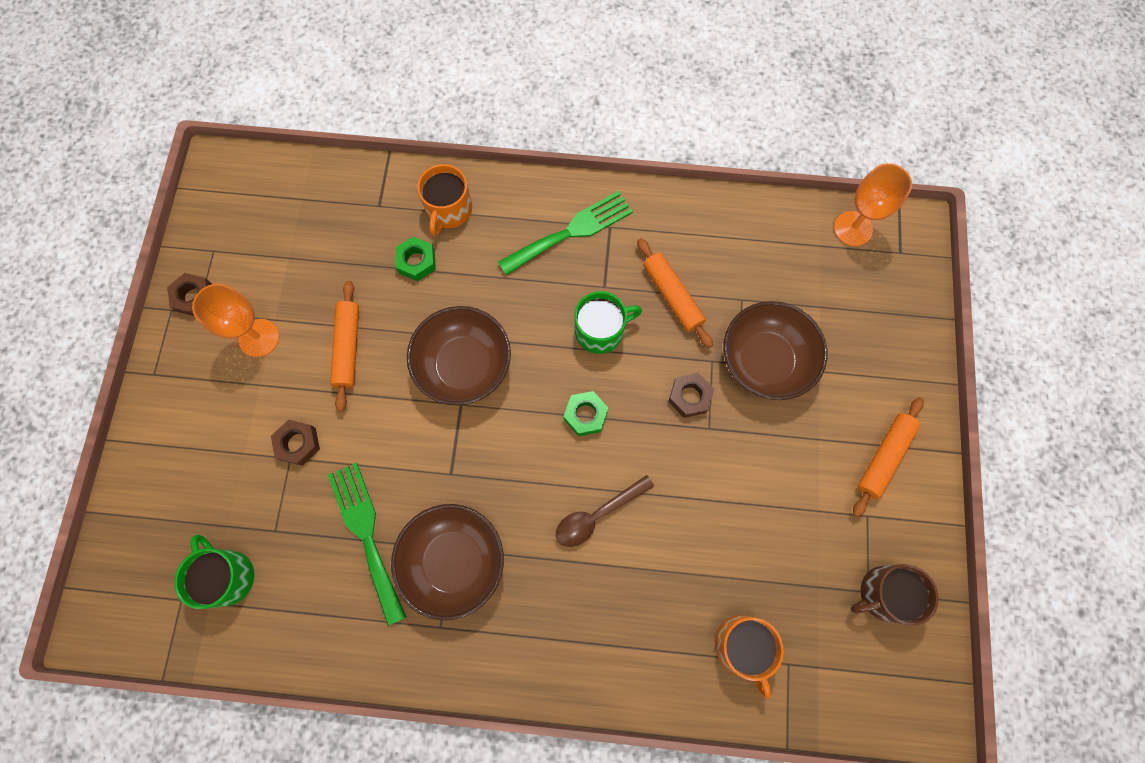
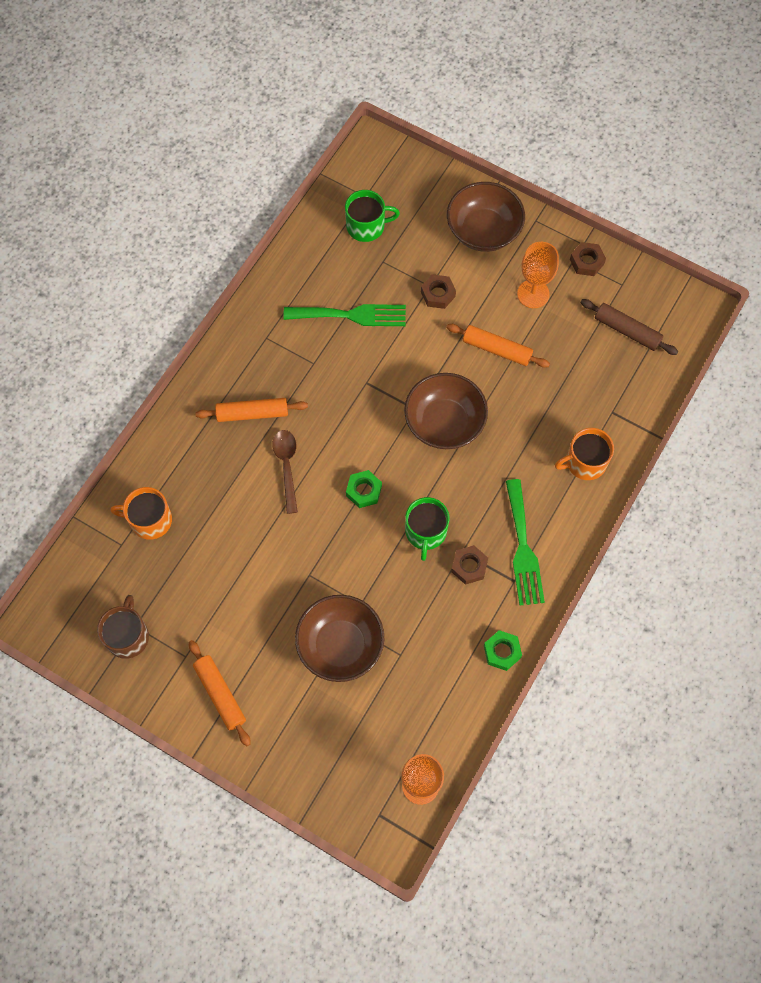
camera: 115 degrees right, 5 degrees down
(272, 225) = (627, 331): none -> brown rolling pin
(416, 261) = (548, 421): green nut -> green nut (502, 652)
(449, 210) = (584, 462): orange mug -> orange mug turned 60 degrees counterclockwise
(454, 561) = (304, 362): brown bowl -> brown bowl (483, 231)
(672, 296) = (429, 601): orange rolling pin -> orange rolling pin (252, 413)
(689, 397) = (340, 573): brown nut -> brown nut (469, 566)

